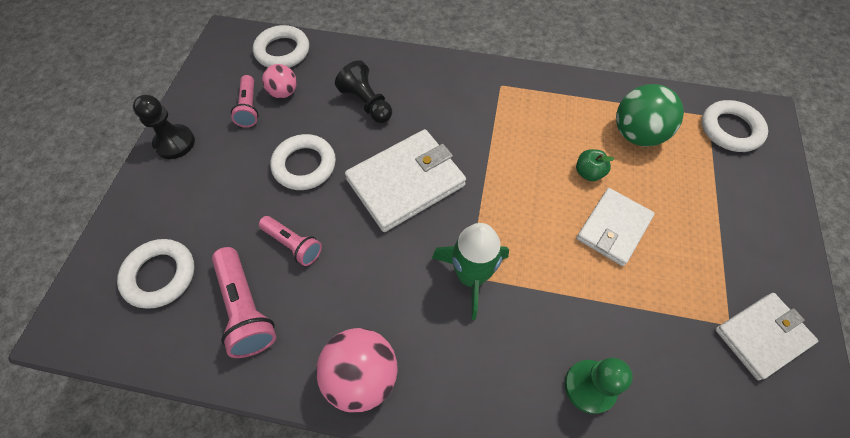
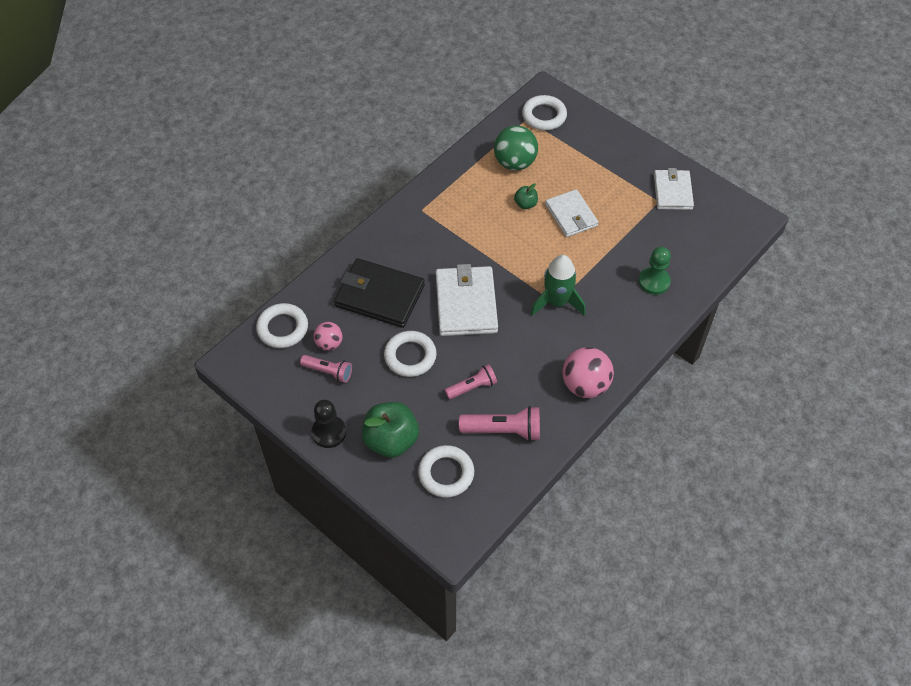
camera: 60 degrees left, 5 degrees down
(185, 200) = (391, 440): none -> green apple
(367, 103) = (379, 296): black pawn -> black wallet

